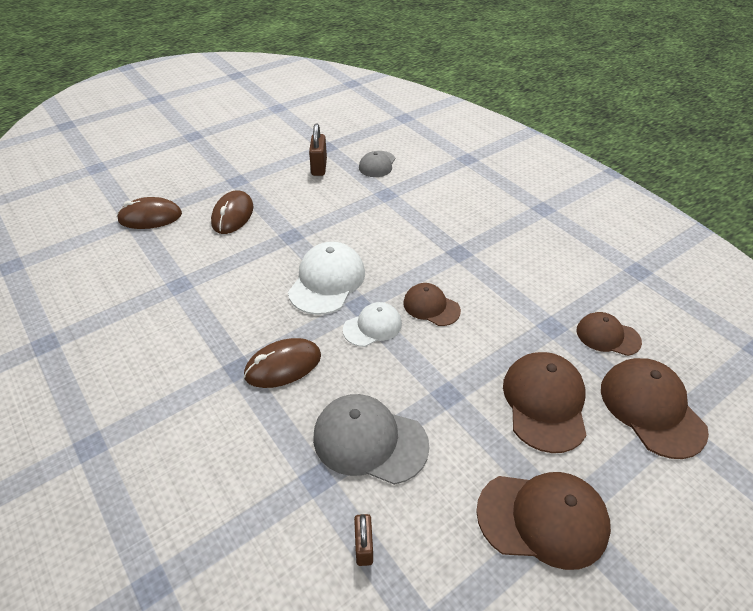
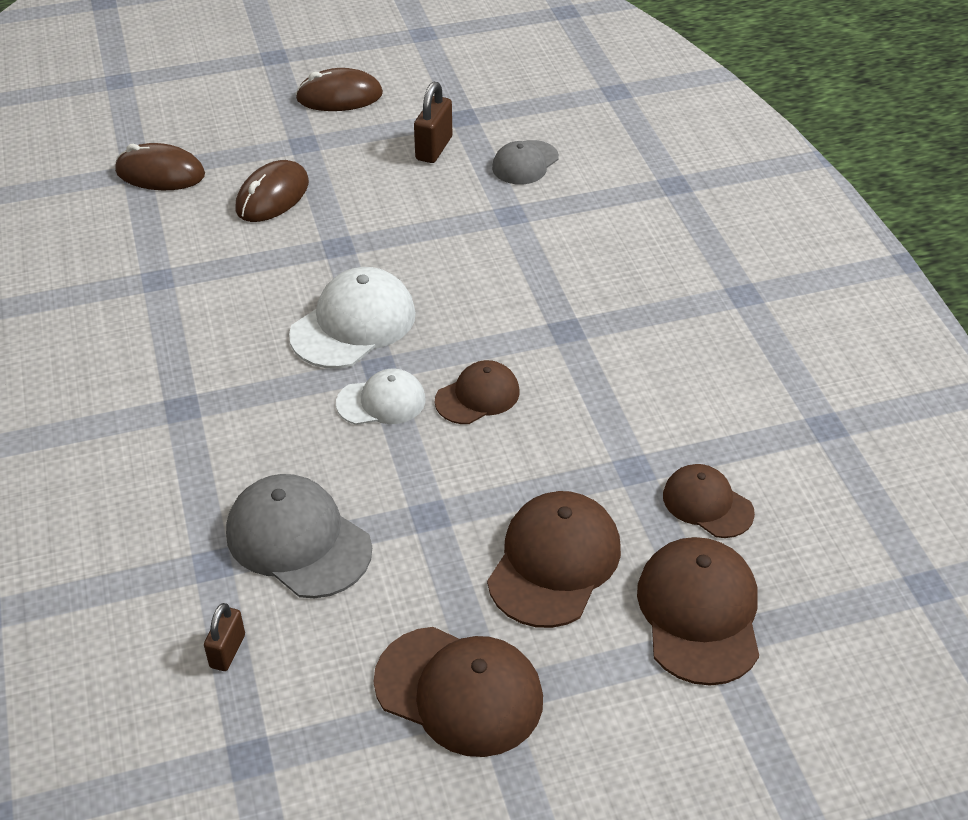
camera: 20 degrees right, 0 degrees up
(283, 366) = (238, 420): brown mouse -> brown mouse (339, 96)
(431, 306) = (477, 396): brown cap -> brown cap turned 90 degrees clockwise

